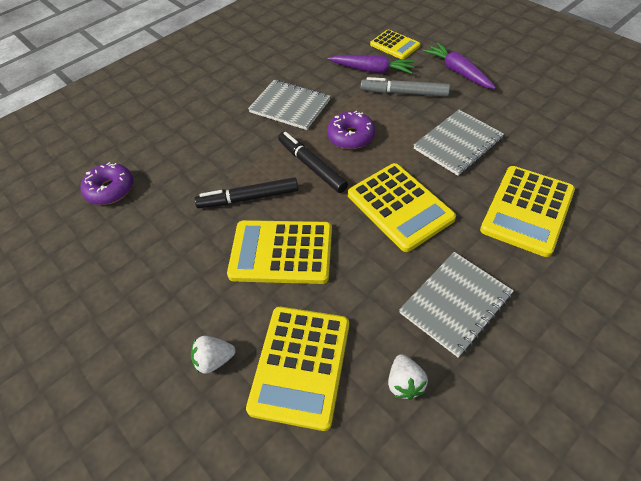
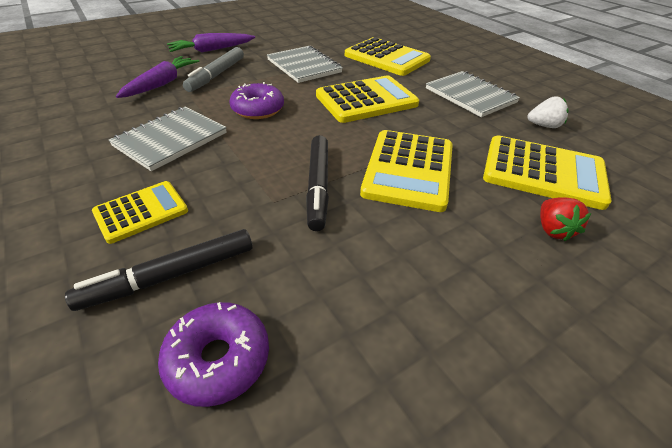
camera: 85 degrees left, 10 degrees down
(214, 360) = (553, 230): white strawberry -> red strawberry
(311, 166) = (288, 137): black marker -> black marker (170, 276)
(394, 45) = (135, 67): yellow calculator -> yellow calculator (141, 212)

